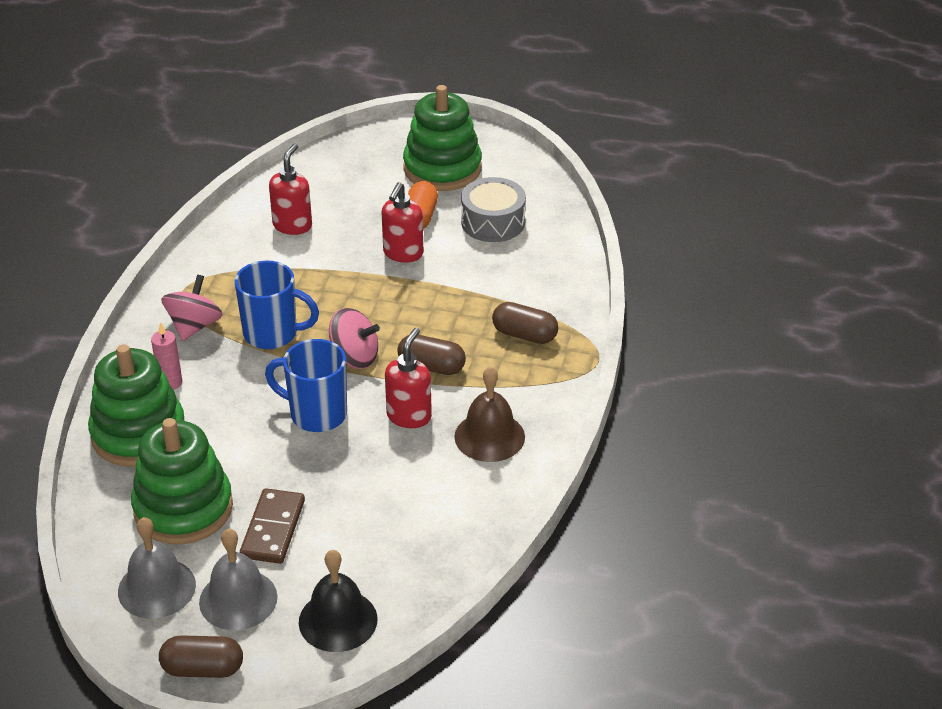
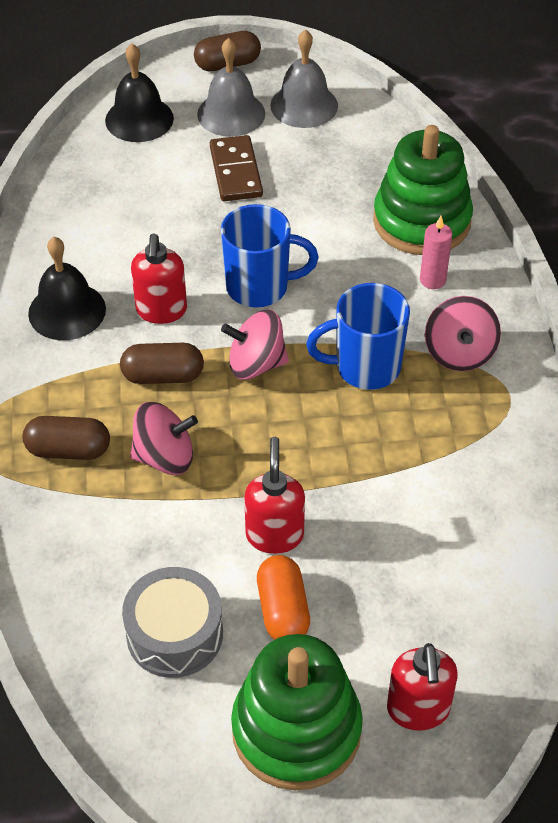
camera: 160 degrees right, 10 degrees up
(183, 508) = (328, 168): green stacking toy -> none
(292, 225) = (447, 540): red soap dispenser -> red soap dispenser (418, 710)
(455, 313) = (165, 457): none -> pink spinning top
(489, 436) = (67, 311): brown bell -> black bell

